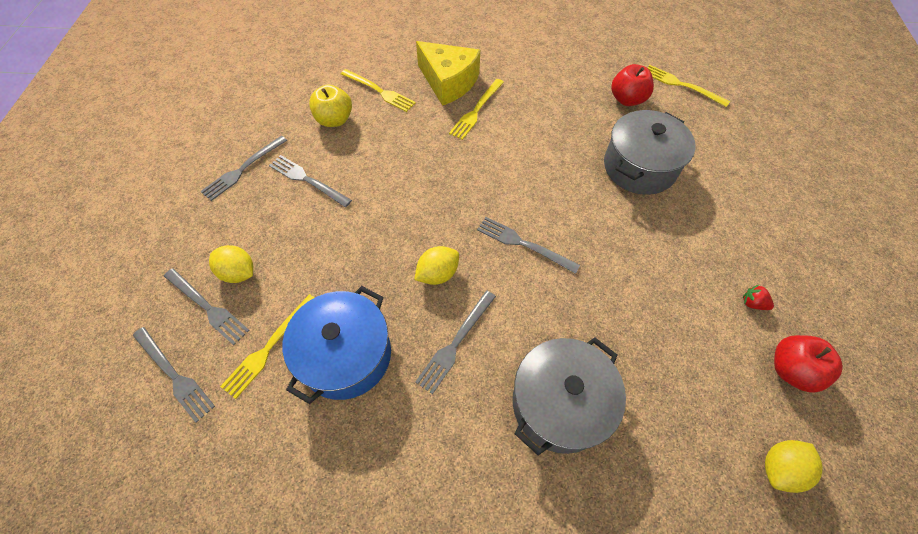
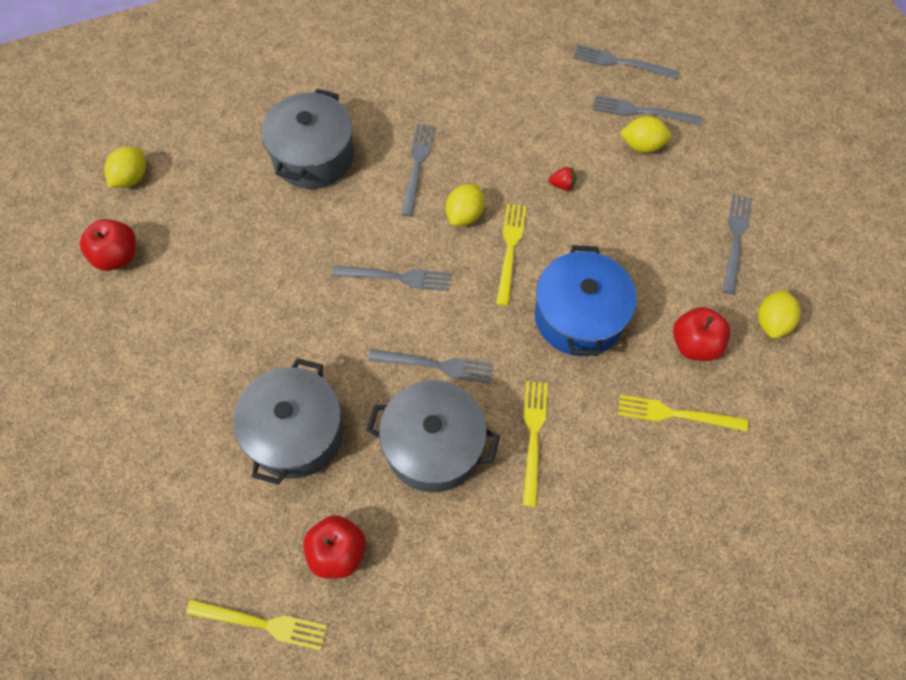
camera: 155 degrees right, 5 degrees up
(269, 347) = (566, 106): yellow fork -> yellow fork (510, 250)
(274, 113) = (772, 322): none -> yellow lemon
(308, 180) = (659, 255): grey fork -> grey fork (435, 365)
(334, 120) = (695, 344): yellow apple -> red apple
(346, 355) = (501, 123): blue pot -> blue pot (579, 316)
(448, 82) = (597, 473): yellow cheese -> none
(544, 128) = (433, 446): none -> grey pot
(752, 303) = (152, 306): red strawberry -> red strawberry (562, 185)

